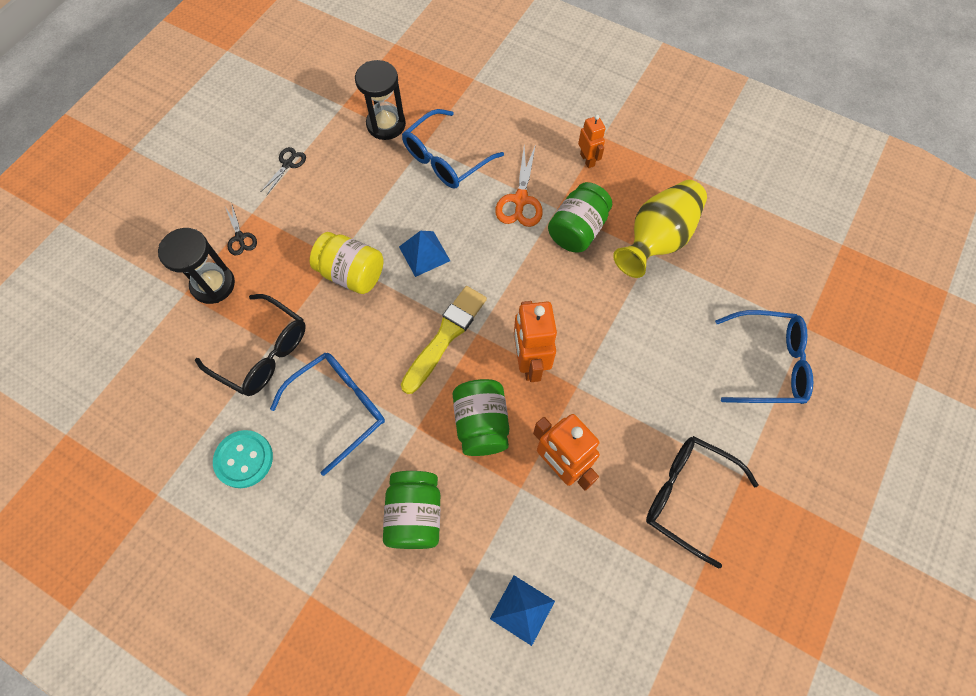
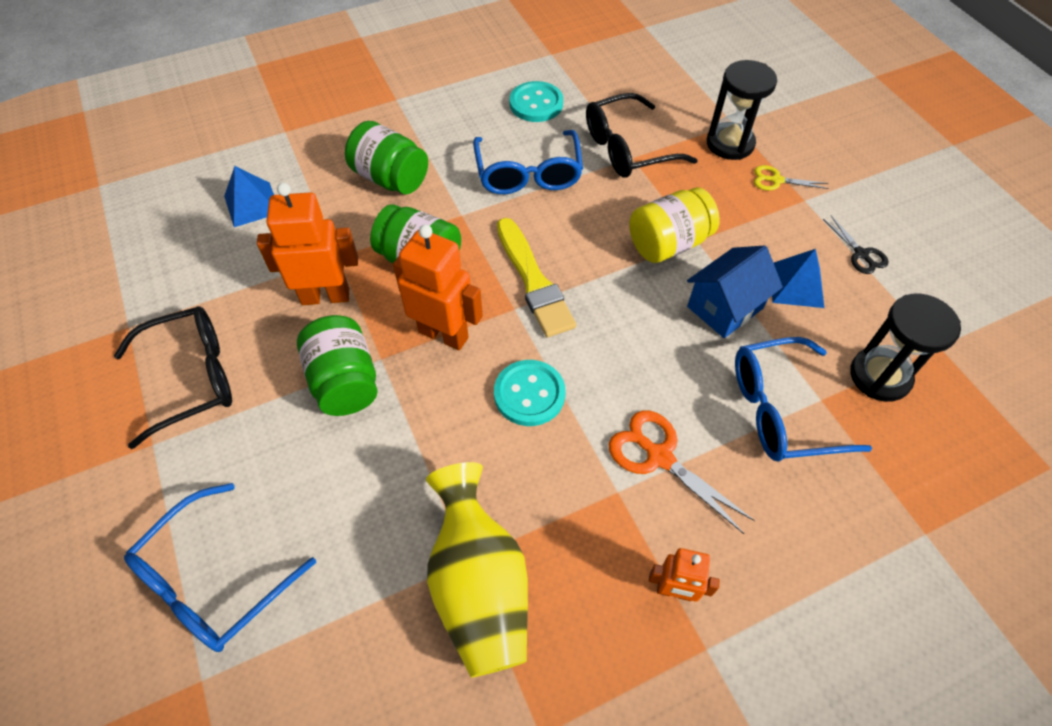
camera: 125 degrees right, 10 degrees down
(240, 237) = (776, 180): black scissors -> yellow scissors
(387, 216) = (725, 307): none -> blue house
(424, 253) = (649, 315): blue pyramid -> blue pyramid (796, 285)
(445, 159) = (780, 410): blue glasses -> blue glasses turned 90 degrees counterclockwise
(533, 284) = (529, 394): none -> turquoise button
(577, 230) = (567, 493): green jar -> green jar (345, 381)

